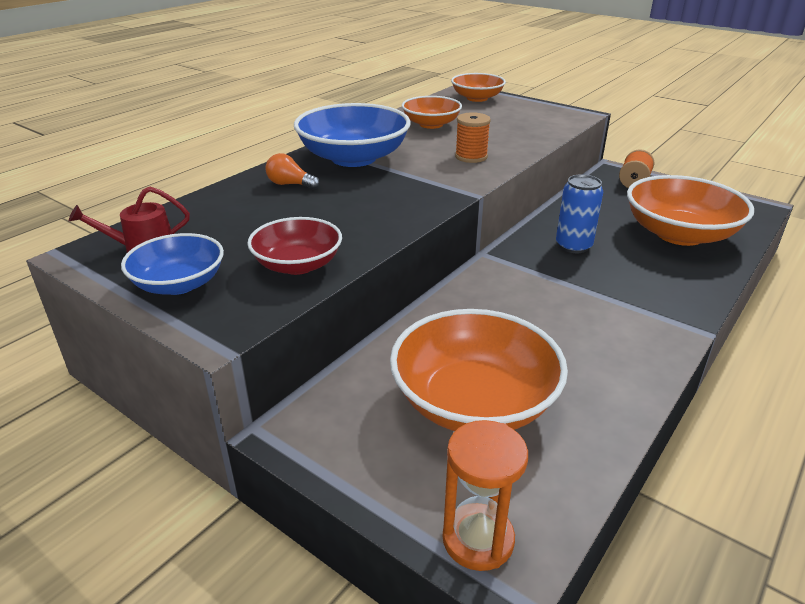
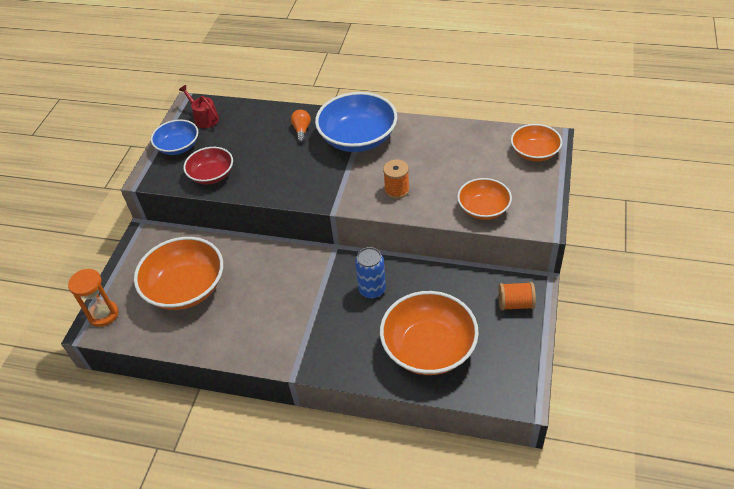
camera: 70 degrees right, 15 degrees up
(431, 124) = (449, 149): orange bowl -> orange bowl (483, 209)

